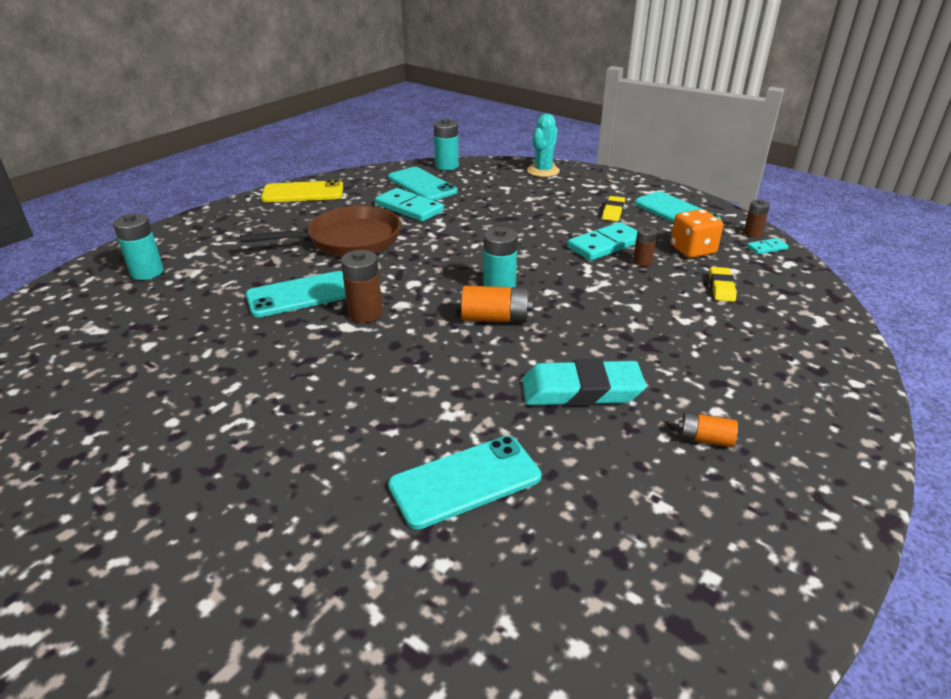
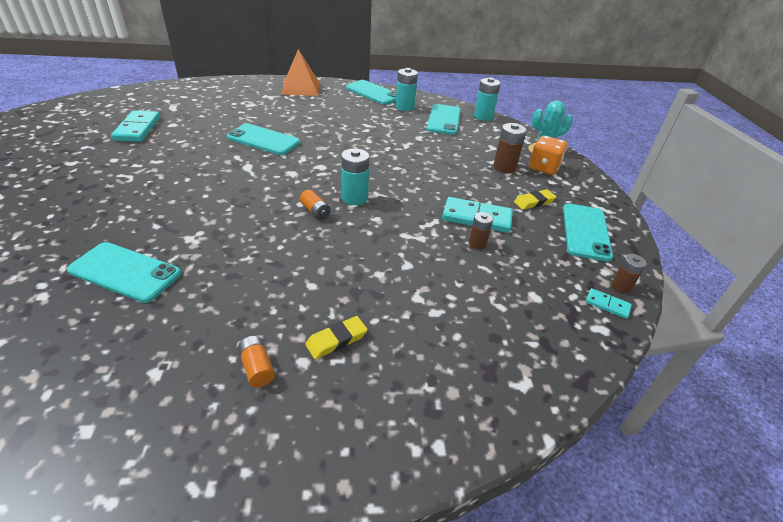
camera: 45 degrees right, 5 degrees up
(147, 272) = (235, 95): turquoise battery -> turquoise battery (404, 107)
(211, 226) = (300, 88): none -> orange pyramid
(303, 193) = (373, 93): yellow phone -> turquoise phone
(348, 240) = (340, 127): brown pan -> none
(365, 313) = (267, 166): brown battery -> brown battery (504, 167)
(409, 208) = (407, 128): turquoise domino -> turquoise domino (138, 129)
(495, 318) = (315, 211): orange battery -> orange battery, size x0.62
(581, 390) = (265, 281): turquoise eraser -> none
(692, 250) = (535, 263): orange dice -> orange dice (543, 167)
(721, 287) = (496, 300): yellow eraser -> yellow eraser (336, 340)

